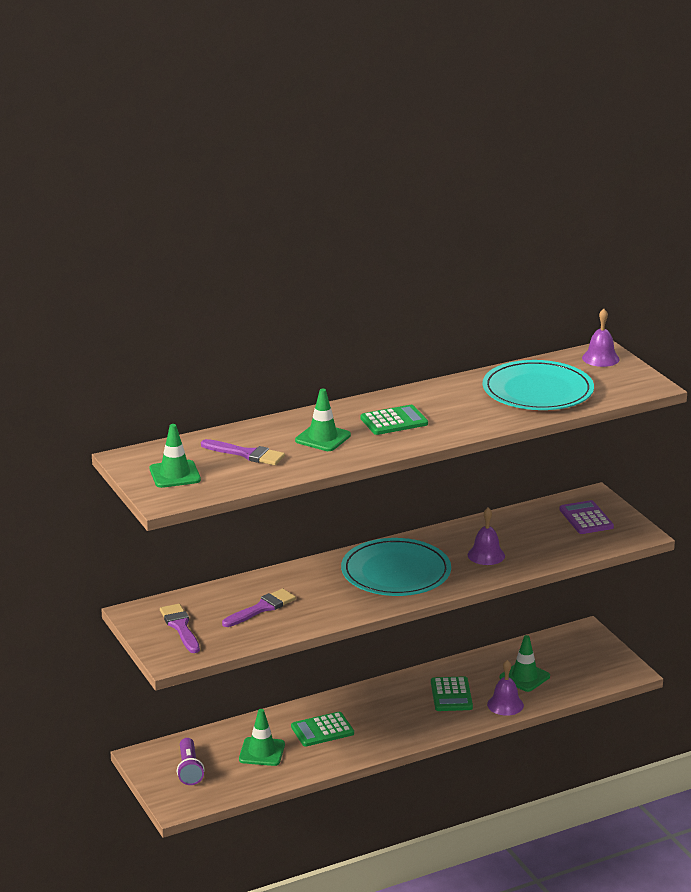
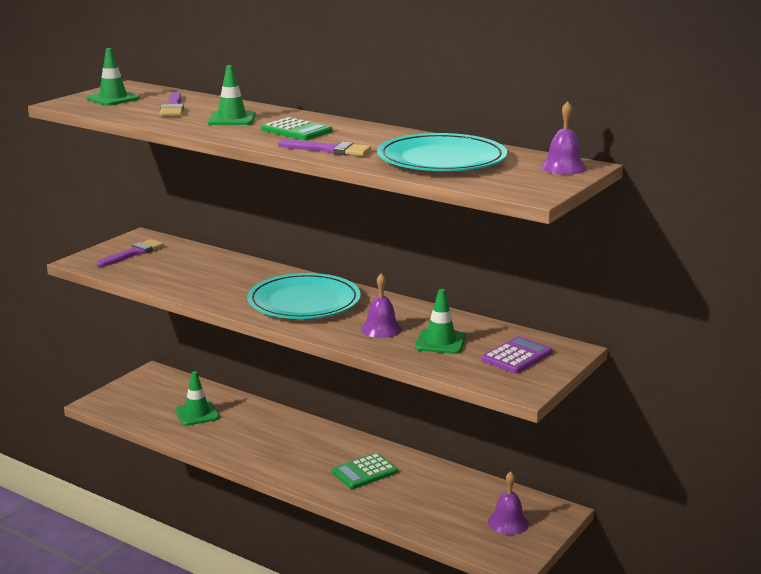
camera: 60 degrees right, 5 degrees down
(189, 769) = (149, 394): purple flashlight -> none
(261, 608) = (189, 270): purple brush -> purple brush (329, 150)
(322, 730) = (251, 429): green calculator -> none
(505, 704) = (377, 504): purple bell -> purple bell (508, 523)
(524, 677) = (435, 501): green traffic cone -> green traffic cone (440, 342)

